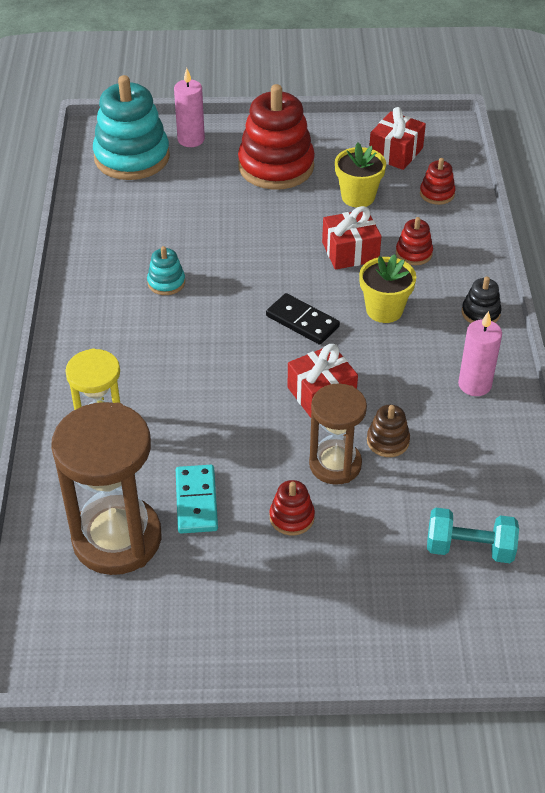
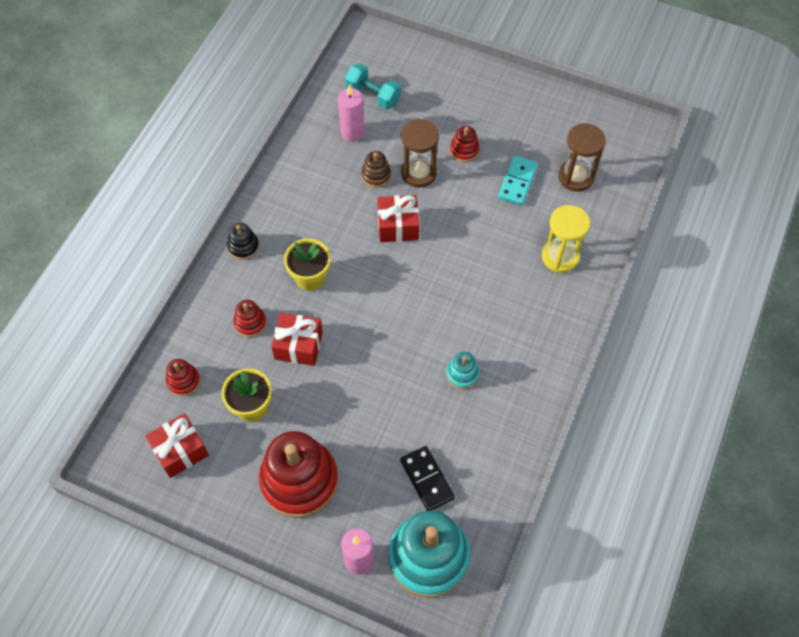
camera: 155 degrees left, 15 degrees up
(117, 538) = (576, 177): brown hourglass -> brown hourglass, size x0.62
(302, 321) = (376, 291): black domino -> black domino (427, 479)
(474, 384) = (292, 192): pink candle -> pink candle (352, 132)

